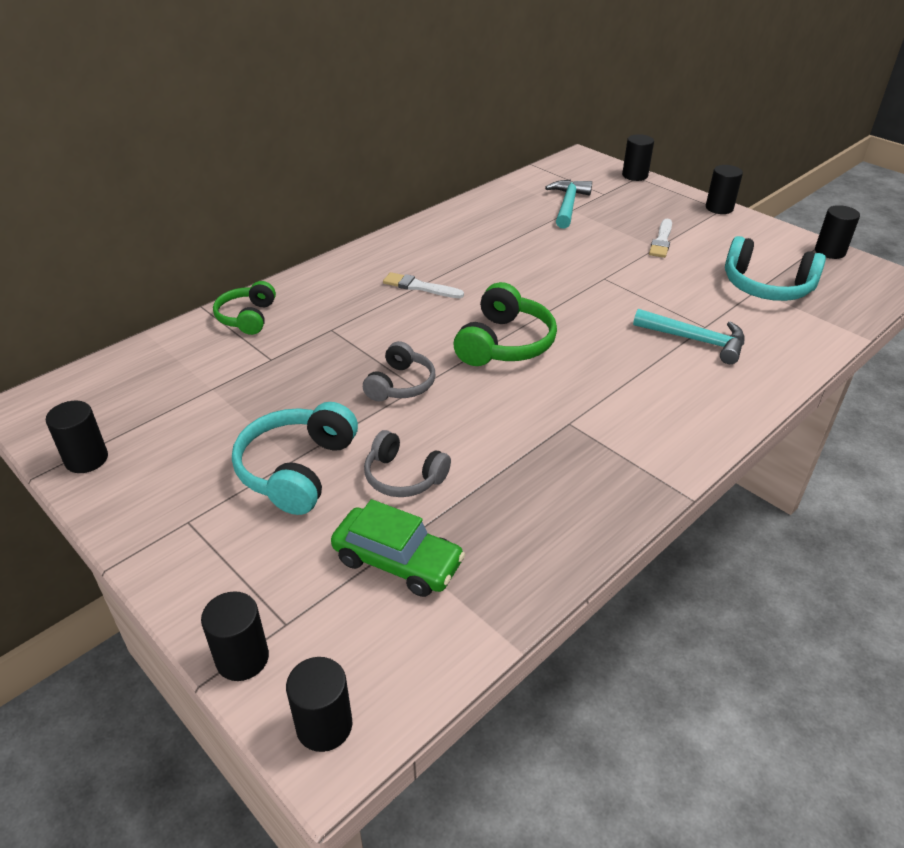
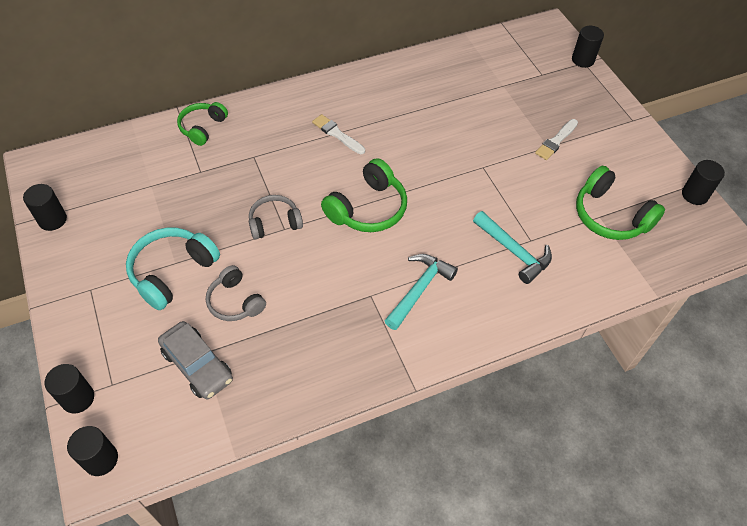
camera: 20 degrees right, 15 degrees up
(397, 561) = (197, 365): green car -> grey car
(401, 384) = (274, 223): grey headphones -> grey headphones turned 150 degrees counterclockwise
(568, 205) = (503, 79): turquoise hammer -> turquoise hammer (419, 289)
(719, 208) = (631, 118): black cylinder -> none
(766, 287) = (610, 216): turquoise headphones -> green headphones

